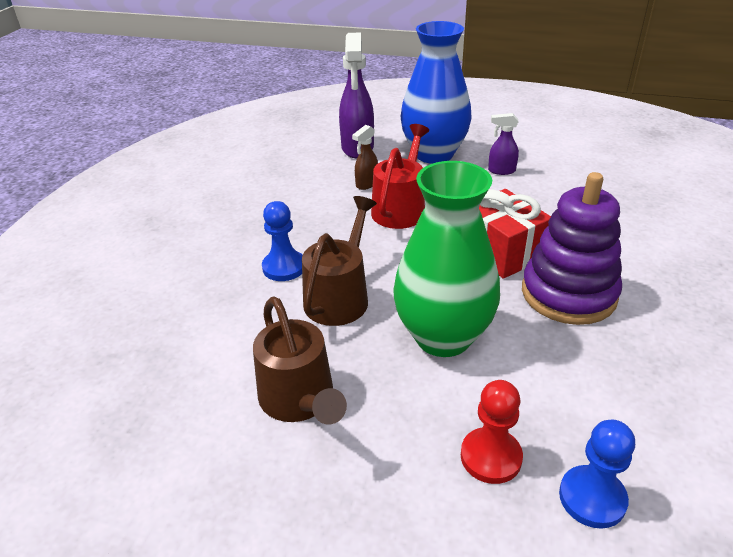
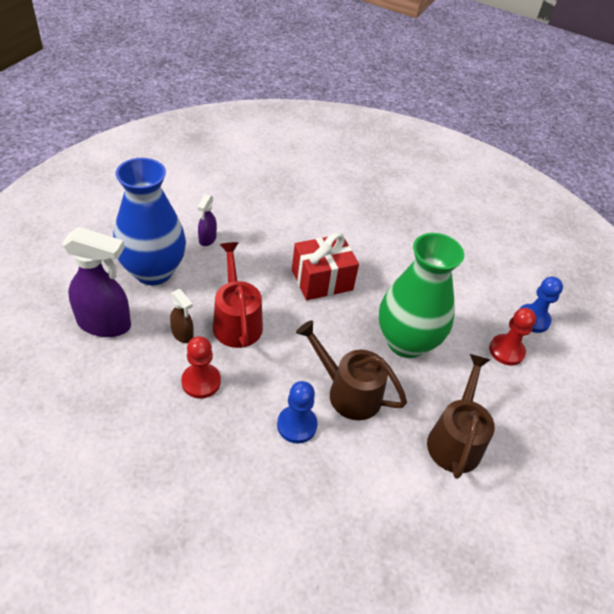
camera: 85 degrees left, 10 degrees up
(300, 401) = (455, 439): brown watering can -> brown watering can turned 60 degrees counterclockwise
(316, 204) = (201, 382): none -> red pawn
(400, 208) = (236, 321): red watering can -> red watering can turned 45 degrees clockwise
(568, 294) = (377, 264): purple stacking toy -> none

